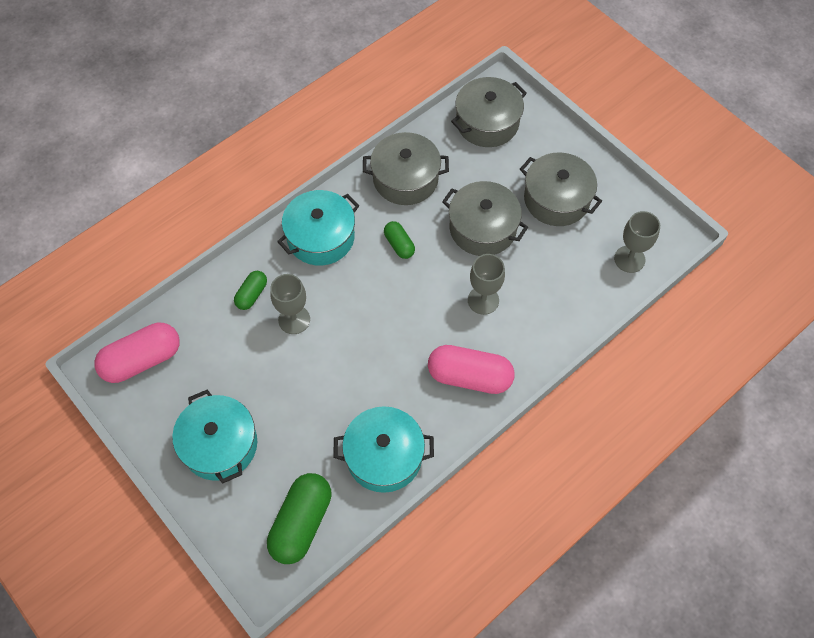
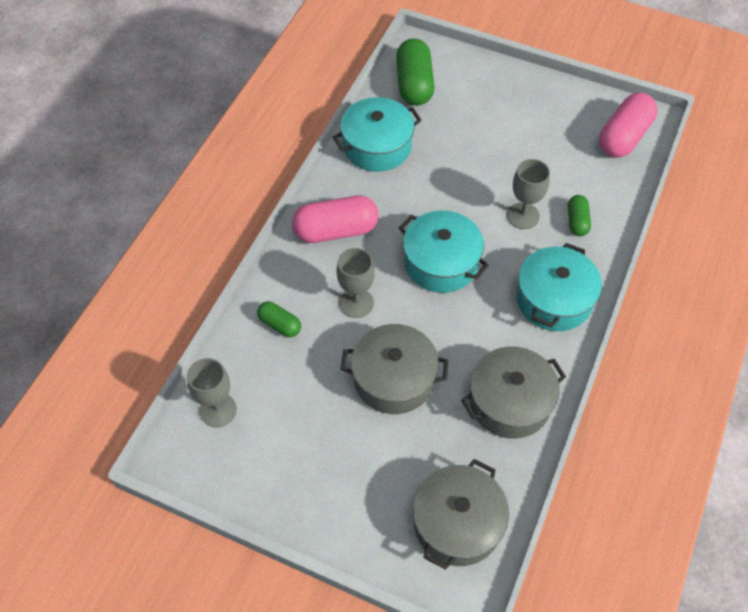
camera: 155 degrees right, 5 degrees down
(220, 445) = (512, 107): turquoise pot -> turquoise pot (441, 262)
(399, 245) = (471, 324): green capsule -> green capsule (280, 324)
(556, 199) = (327, 450): grey pot -> none

